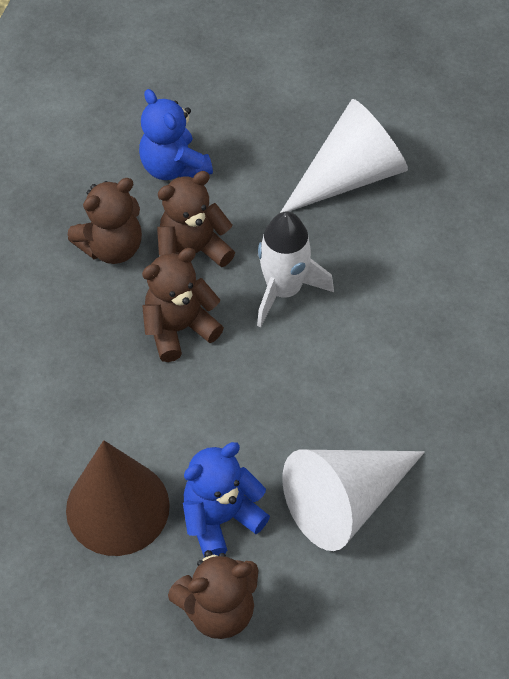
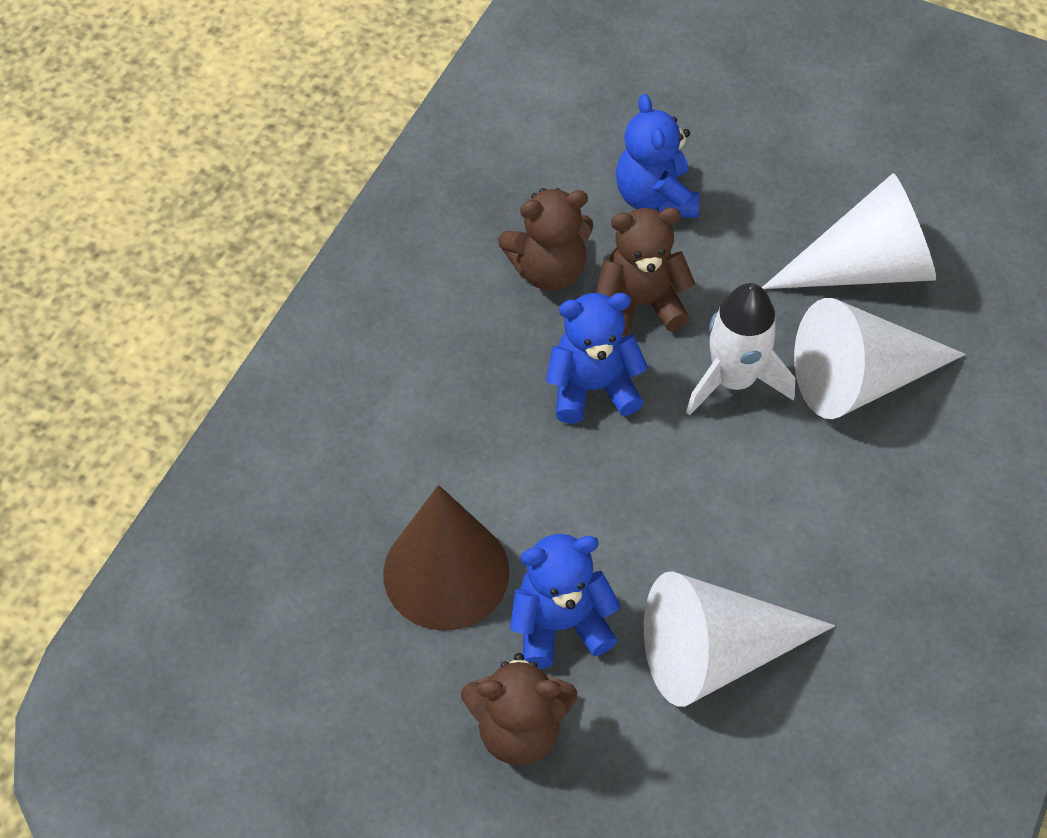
camera: 20 degrees right, 0 degrees up
(179, 328) = (592, 388): brown teddy bear -> blue teddy bear
(377, 261) = (860, 379): none -> white cone

